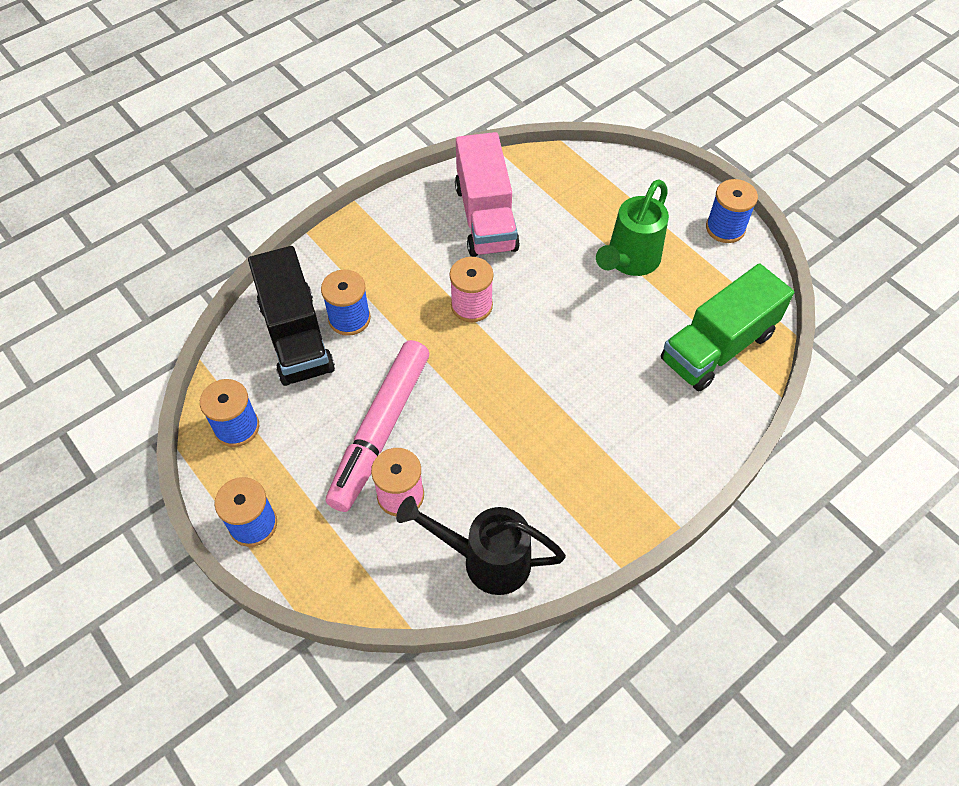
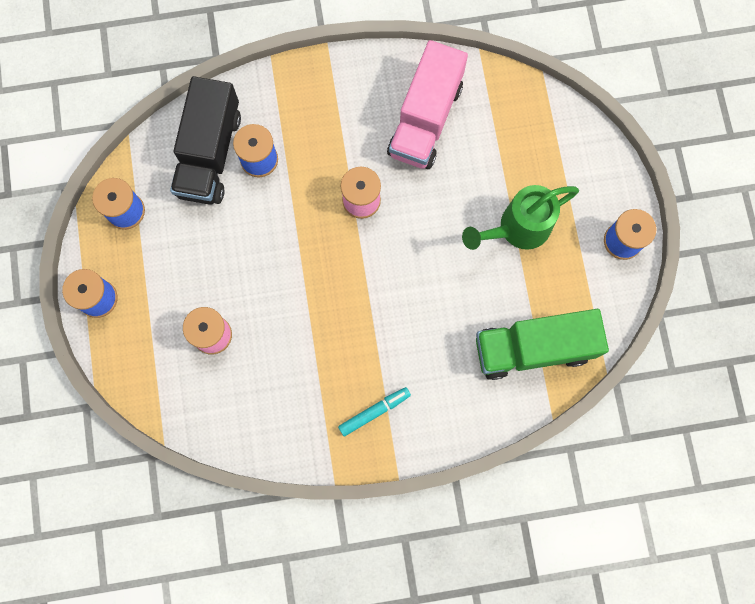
camera: 30 degrees right, 20 degrees up
(381, 430) = (228, 273): pink marker -> none
(485, 560) = (242, 420): black watering can -> none
(613, 479) = (374, 411): none -> turquoise marker

